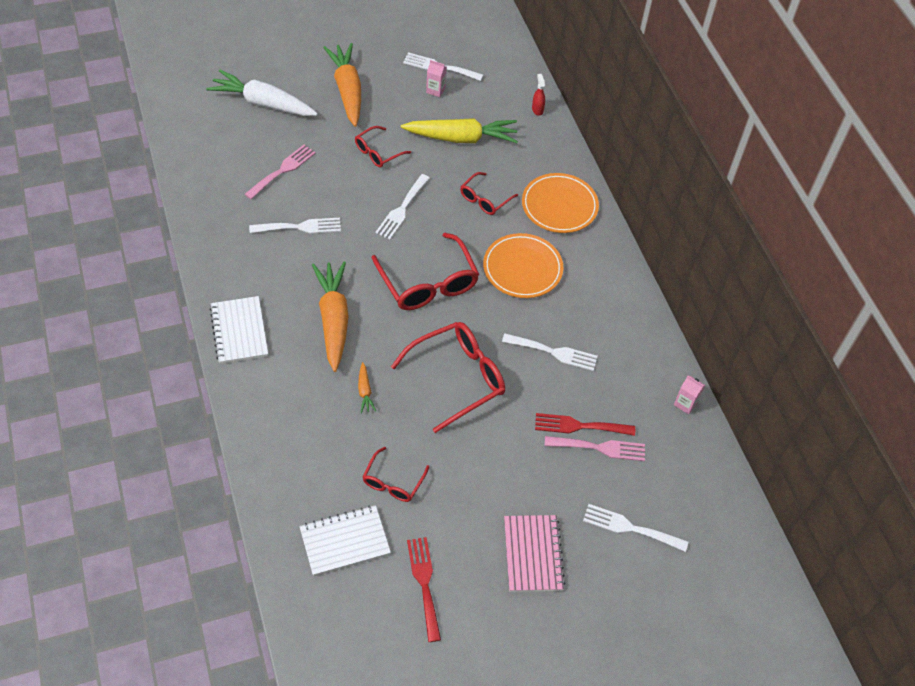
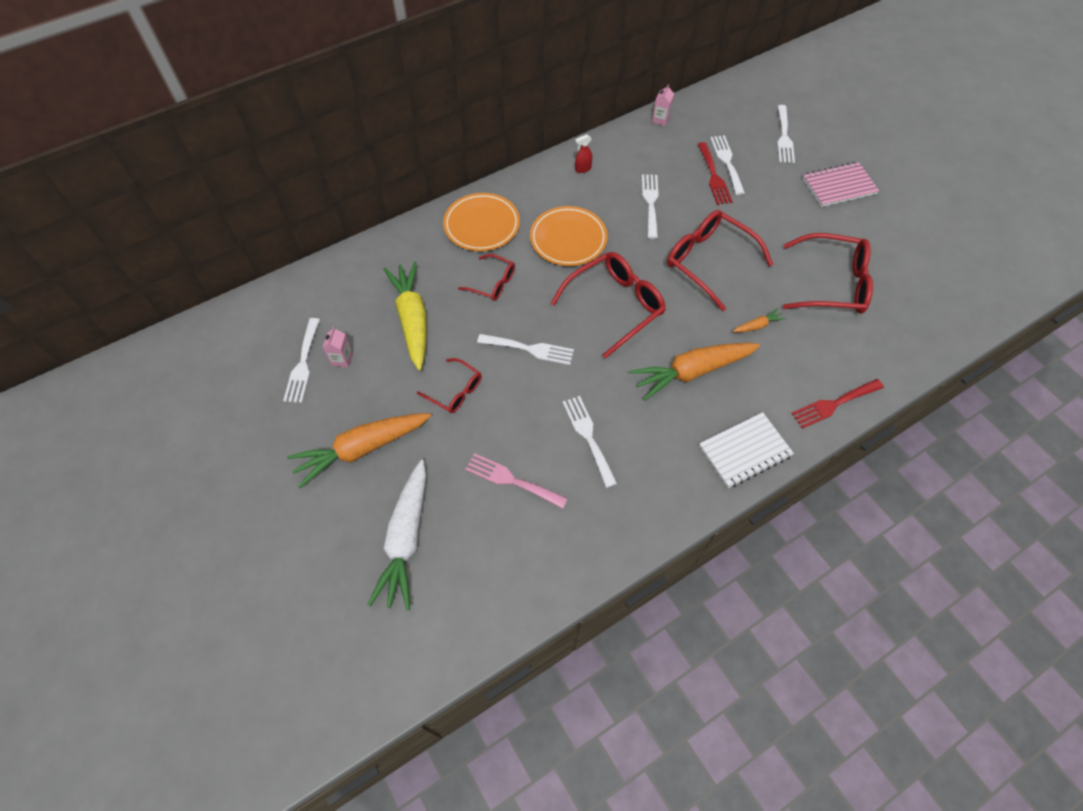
camera: 100 degrees left, 5 degrees up
(345, 541) = (903, 303): white notebook -> none
(393, 482) = (832, 283): red glasses -> red glasses, size x1.81
(424, 583) = (903, 244): red fork -> red fork (833, 404)
(537, 109) = (353, 263): red spray bottle -> red spray bottle (582, 169)
(600, 448) = (727, 162): pink fork -> white fork

